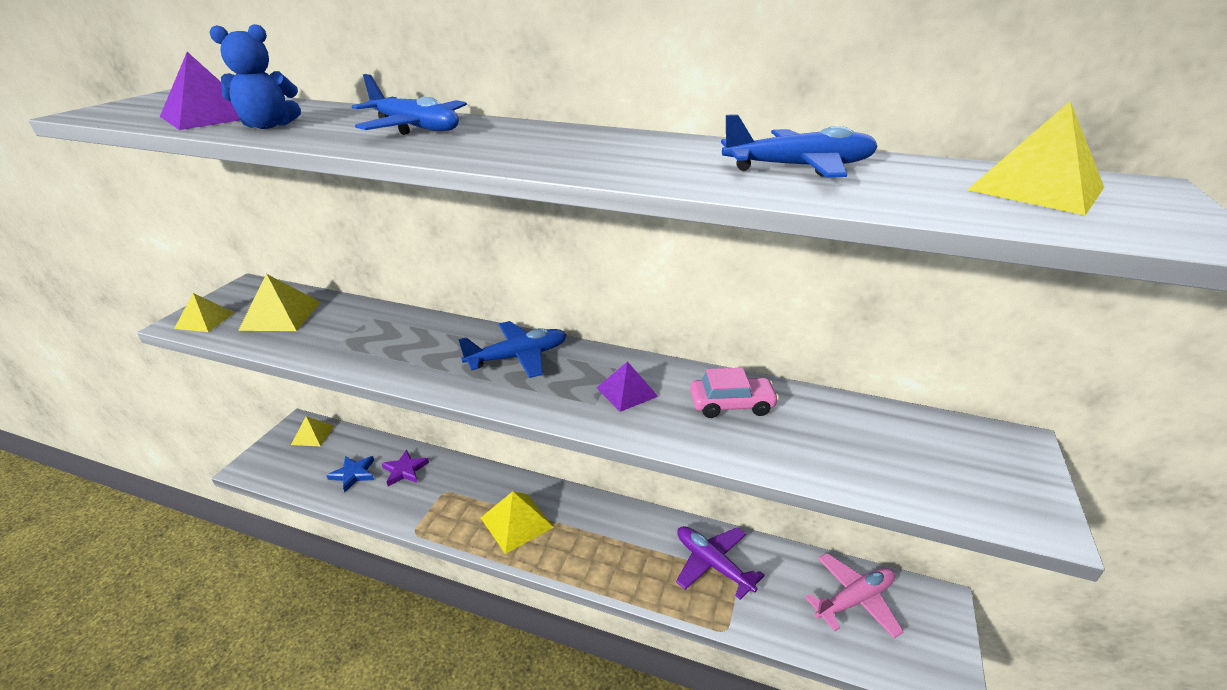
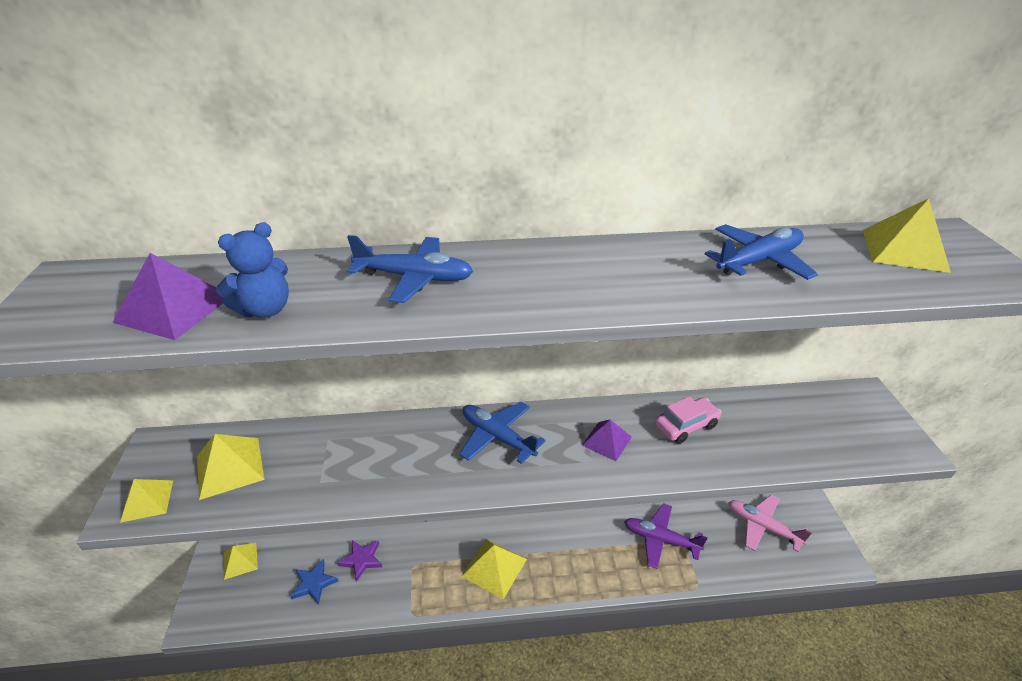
camera: 25 degrees left, 5 degrees up
(518, 357) = (497, 437): blue plane -> blue plane turned 90 degrees counterclockwise
(854, 600) = (762, 526): pink plane -> pink plane turned 90 degrees counterclockwise

